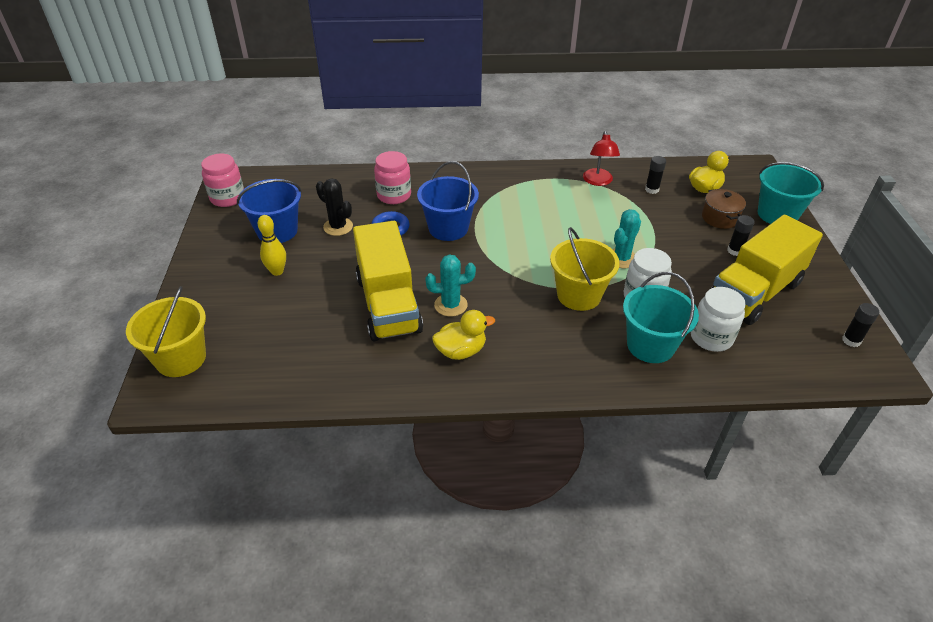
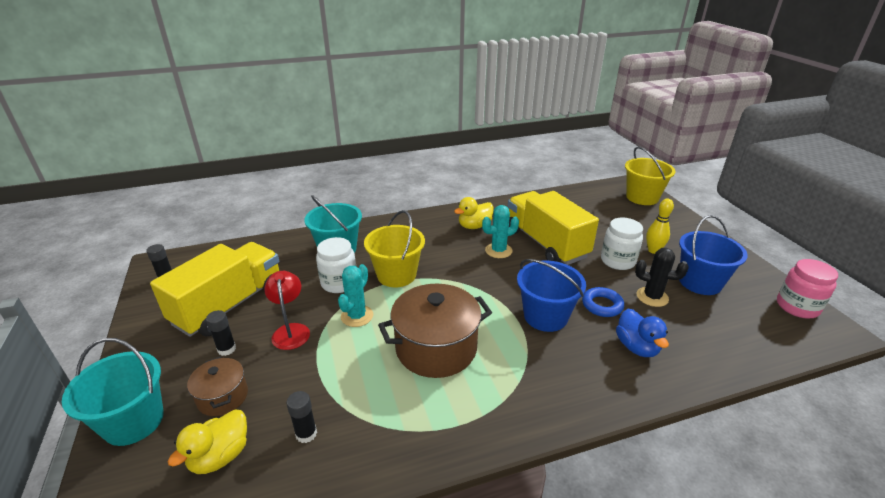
camera: 165 degrees right, 10 degrees down
(394, 195) = (637, 347): pink jar -> blue duck
(553, 221) = (436, 348): none -> brown pot
(598, 181) = (387, 433): red lamp -> red lamp (291, 330)
(711, 337) = (287, 262): white jar -> white jar (617, 261)

